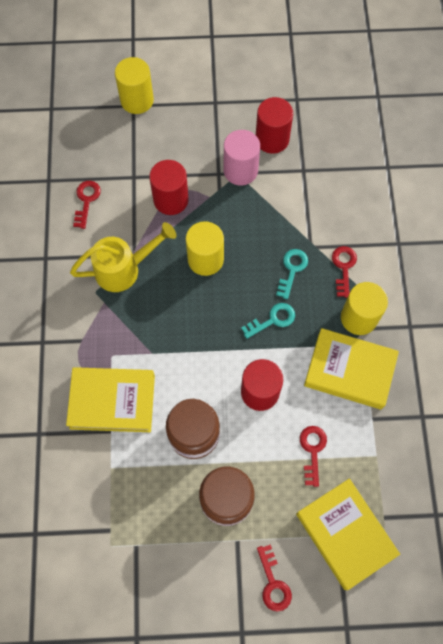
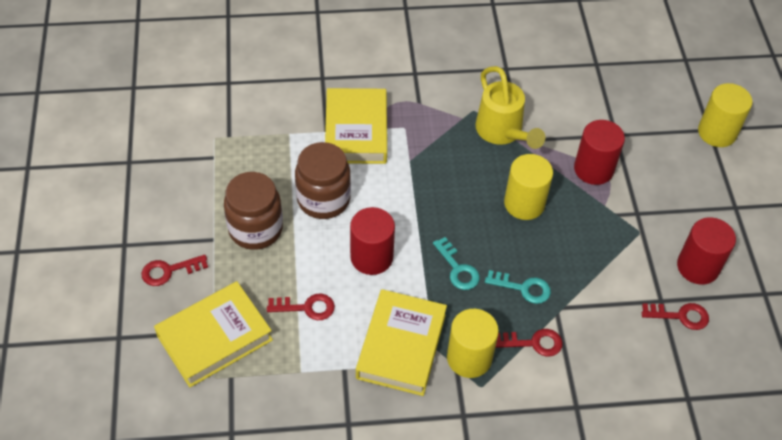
camera: 85 degrees right, 15 degrees down
(86, 200) = (578, 96): red key -> red key (680, 316)
(240, 170) = (646, 235): pink cylinder -> none

